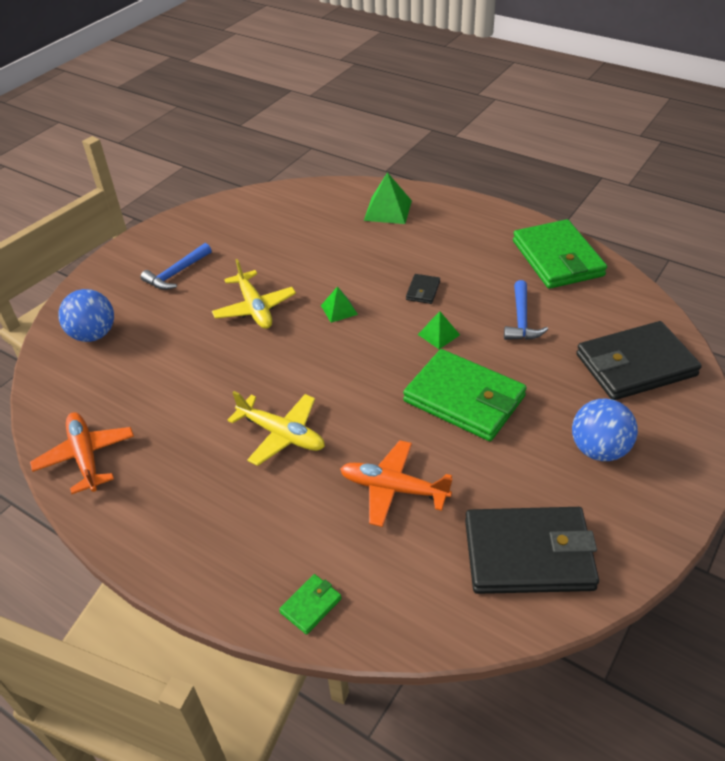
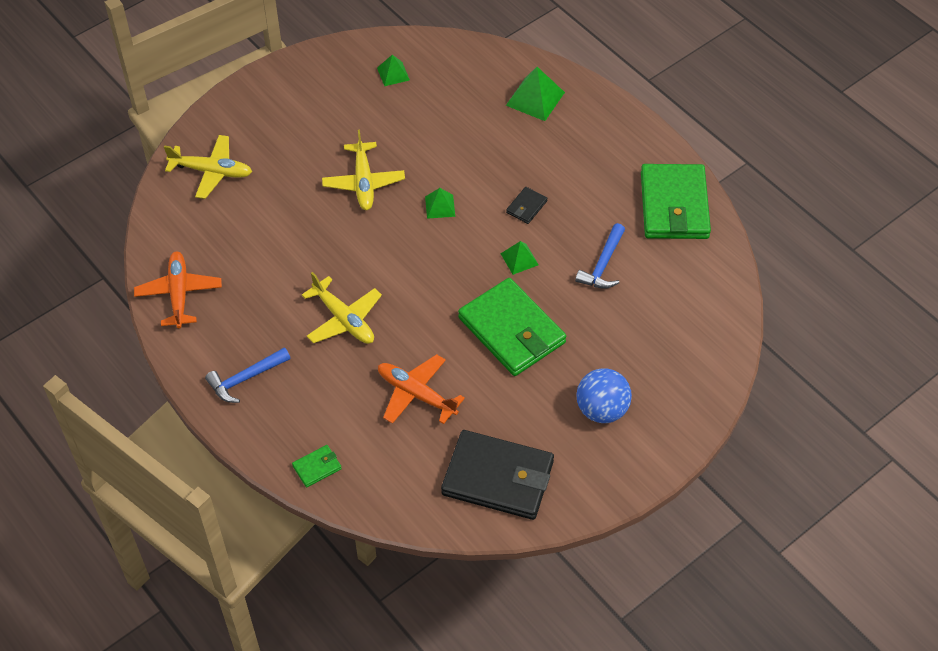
camera: 15 degrees right, 10 degrees up
(93, 334) = (211, 171): blue ball -> yellow plane
(176, 273) = (303, 122): blue hammer -> blue hammer (245, 379)
(249, 220) = (393, 74): none -> green pyramid
(635, 365) = (680, 341): black wallet -> none

